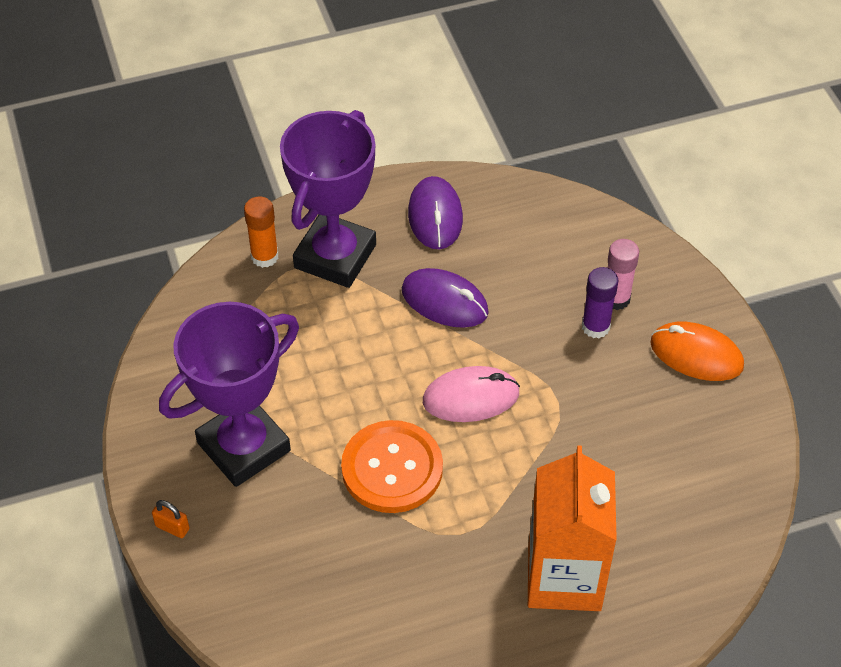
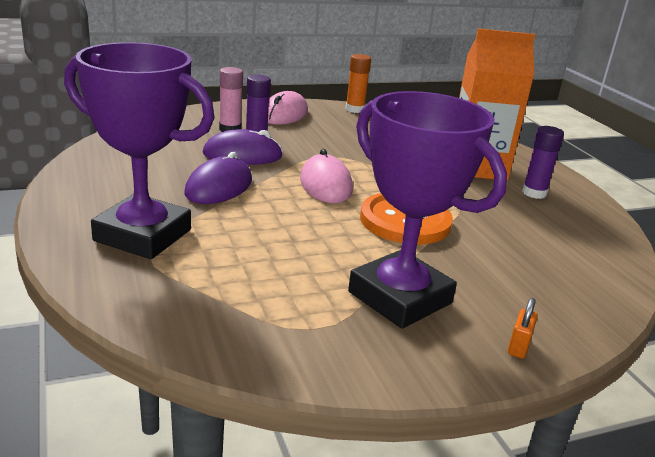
camera: 95 degrees left, 25 degrees down
(264, 257) = (126, 278): orange glue stick -> orange glue stick (355, 109)
(435, 216) = (110, 184): purple mouse -> purple mouse (242, 155)
(493, 632) = (534, 193): none -> purple glue stick
(696, 354) = (284, 114): orange mouse -> pink mouse

